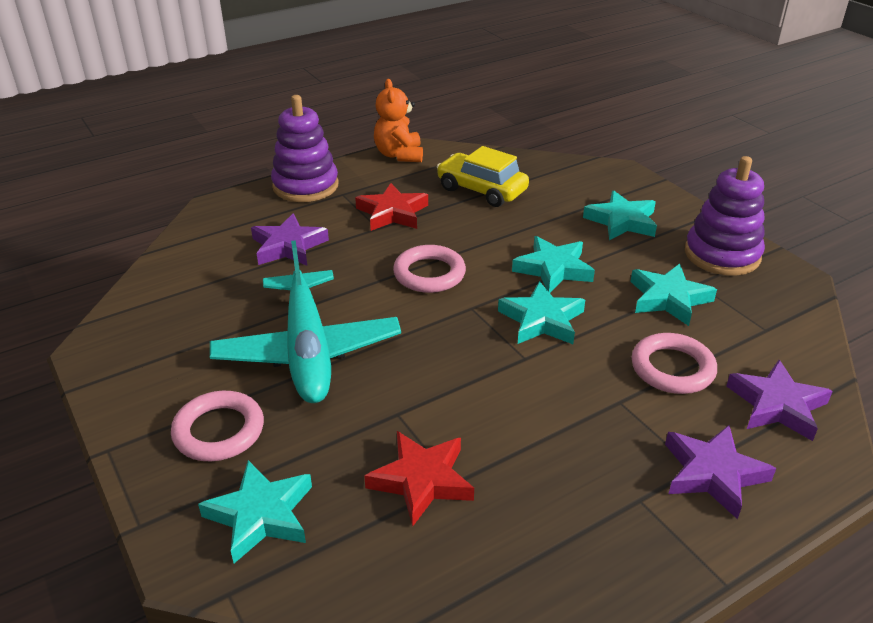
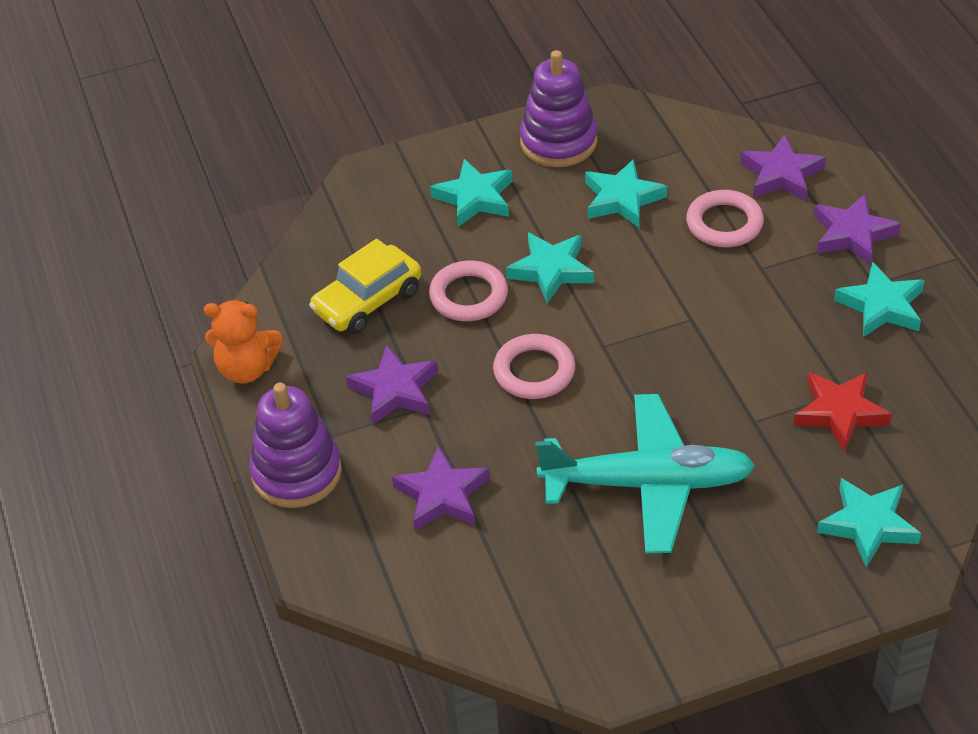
camera: 75 degrees left, 10 degrees up
(219, 431) = (759, 557): pink ring -> pink ring (468, 296)
(392, 213) = (395, 390): red star -> purple star
(542, 320) = (636, 296): turquoise star -> turquoise star (881, 306)

